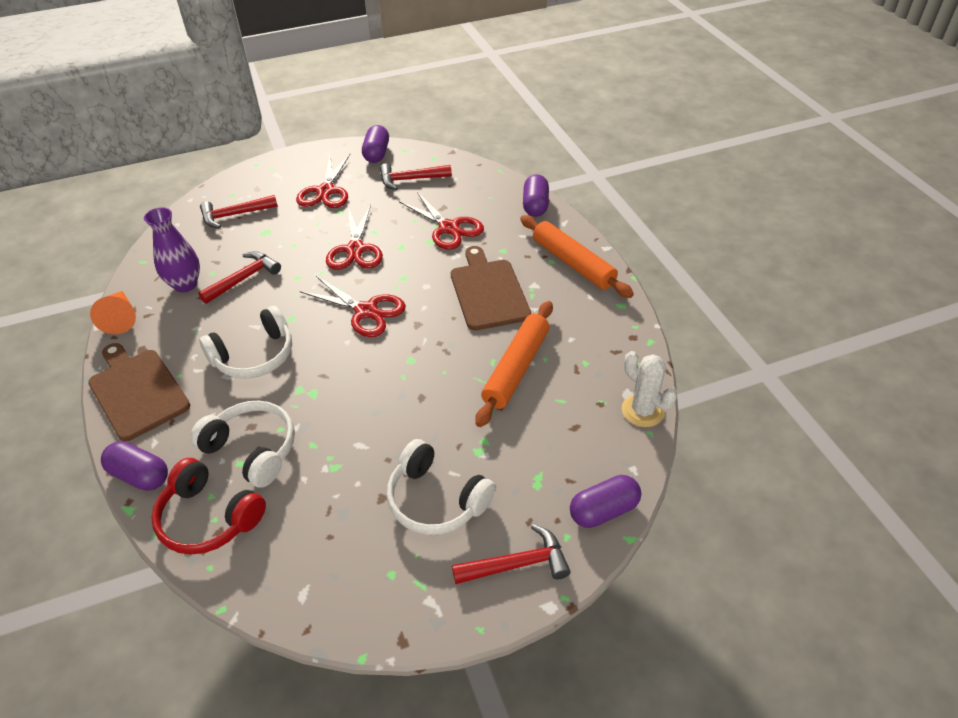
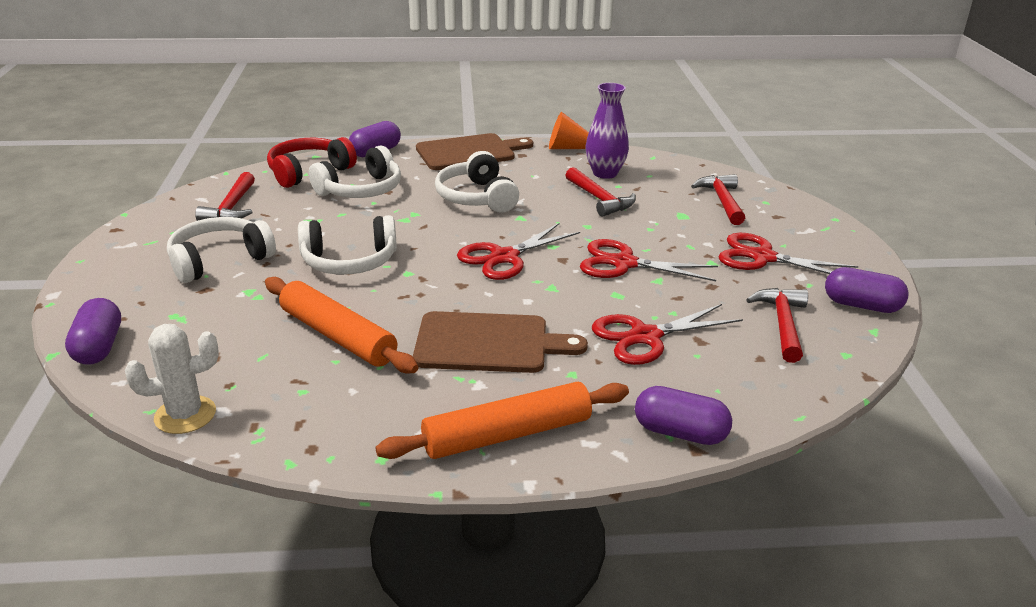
camera: 105 degrees right, 15 degrees down
(405, 403) = (349, 261): none -> white headphones
(517, 564) = (109, 287): red hammer -> red hammer (232, 208)

